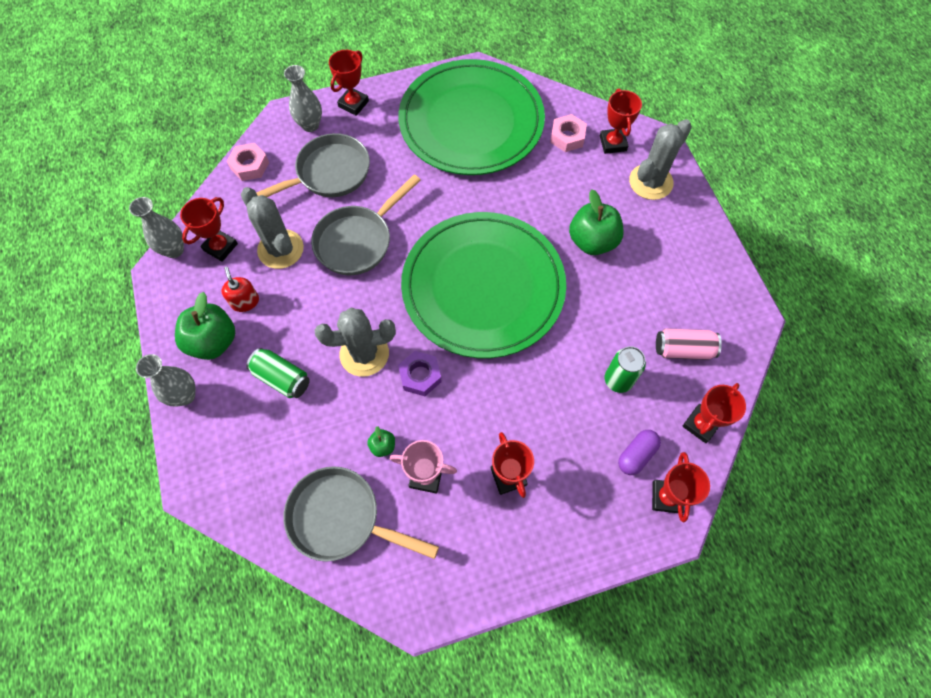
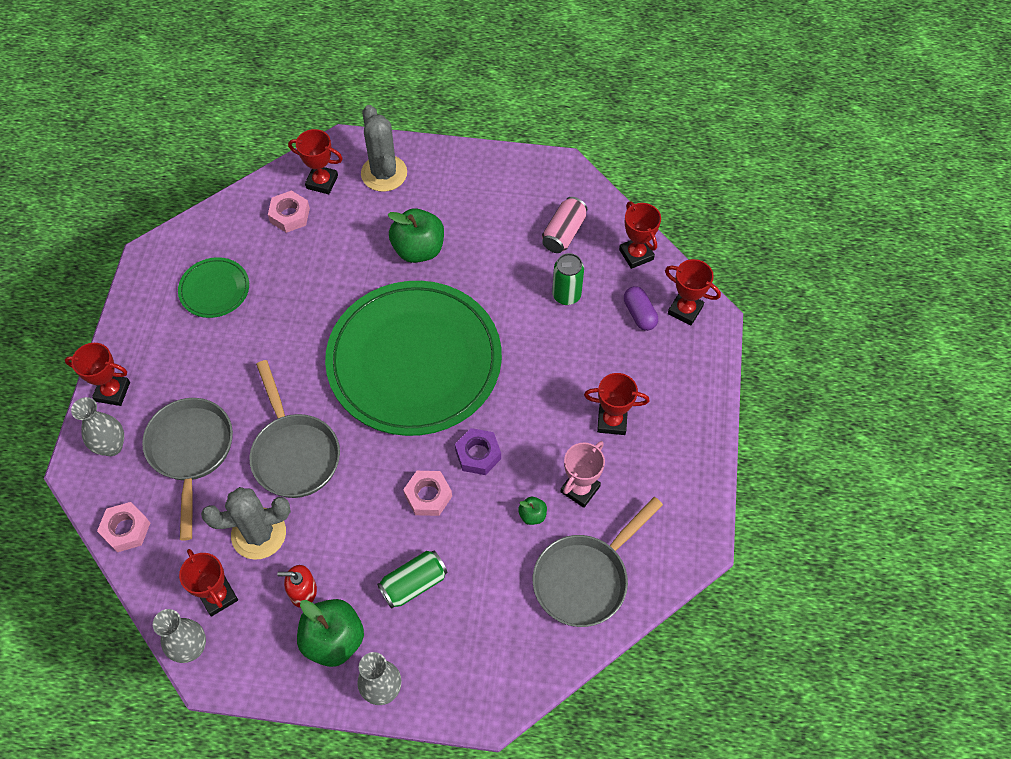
camera: 65 degrees left, 5 degrees down
(353, 104) = (112, 392): red trophy -> red trophy turned 45 degrees counterclockwise
(364, 354) = (428, 496): grey cactus -> pink nut
(471, 122) = (214, 289): green plate -> green plate, size x0.42

